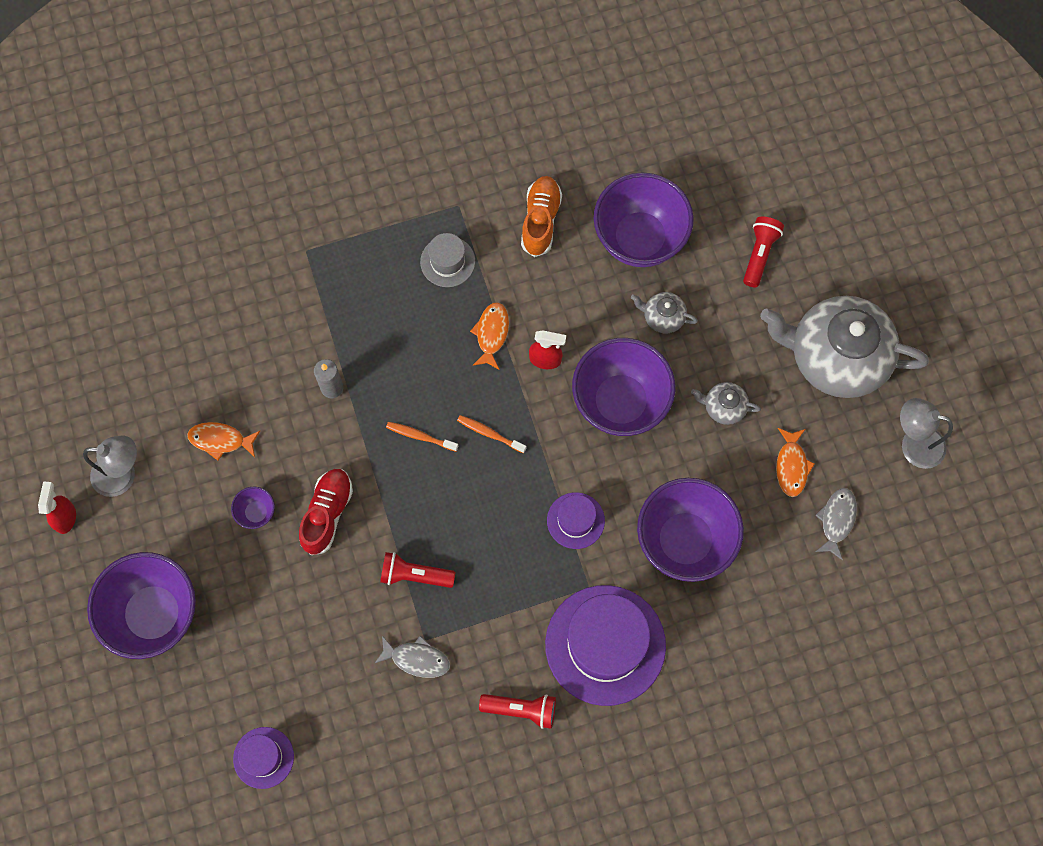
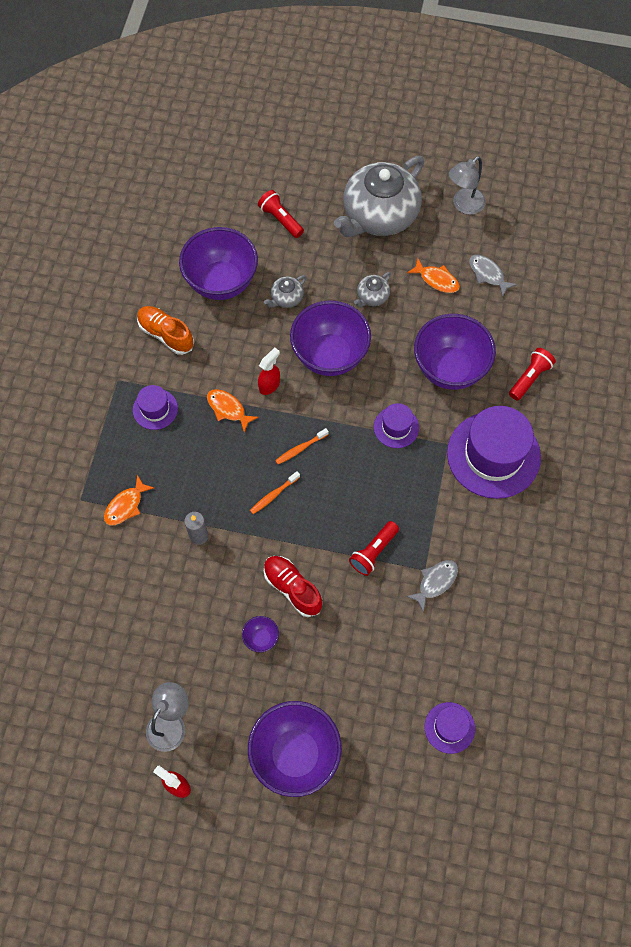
camera: 60 degrees left, 5 degrees down
(221, 440) = (189, 636): orange fish -> orange fish (126, 505)
(447, 261) = (155, 409): grey hat -> purple hat
(521, 709) = (509, 532): red flashlight -> red flashlight (529, 378)

